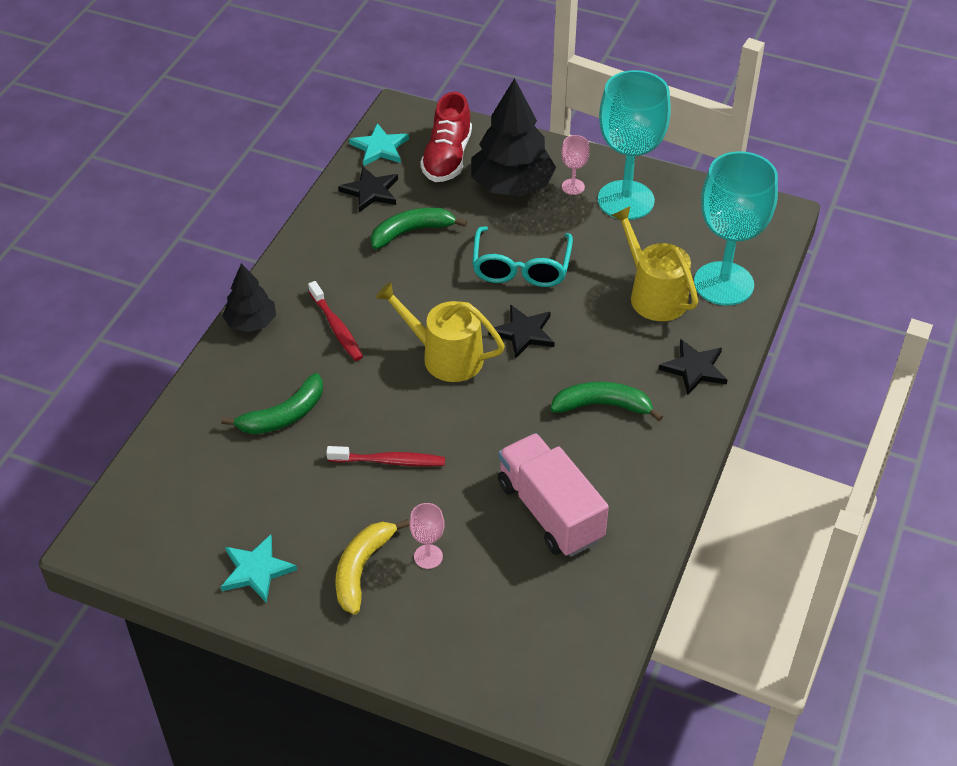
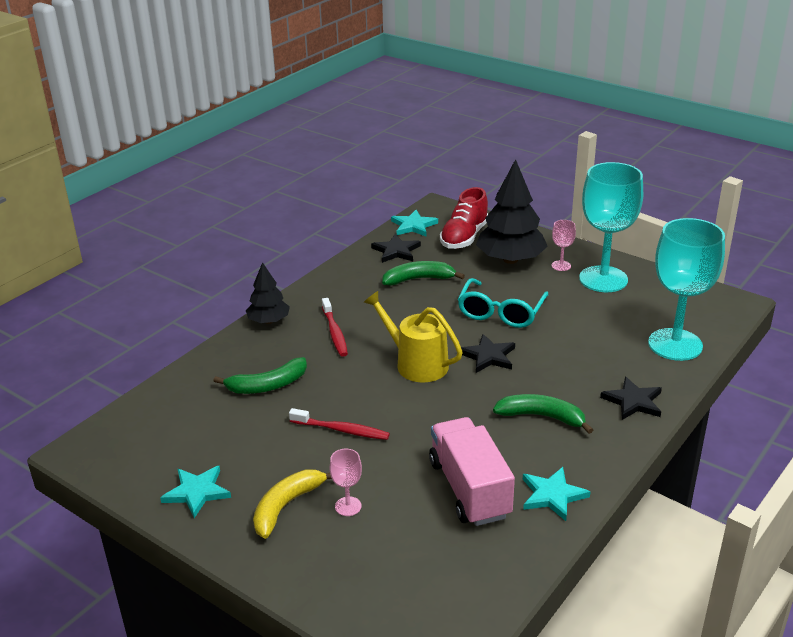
camera: 15 degrees right, 15 degrees down
(637, 503) = (552, 495): none -> turquoise star
(654, 295) = (610, 344): yellow watering can -> none

